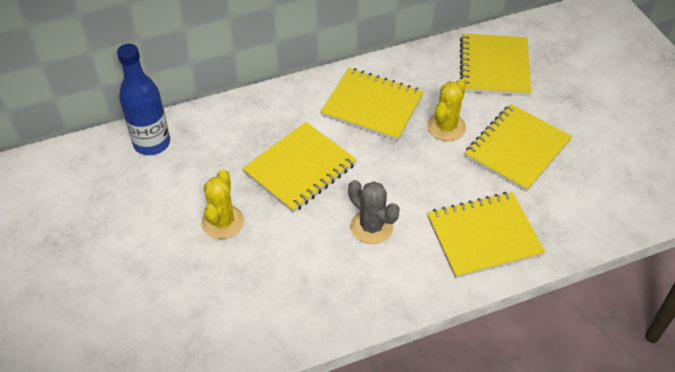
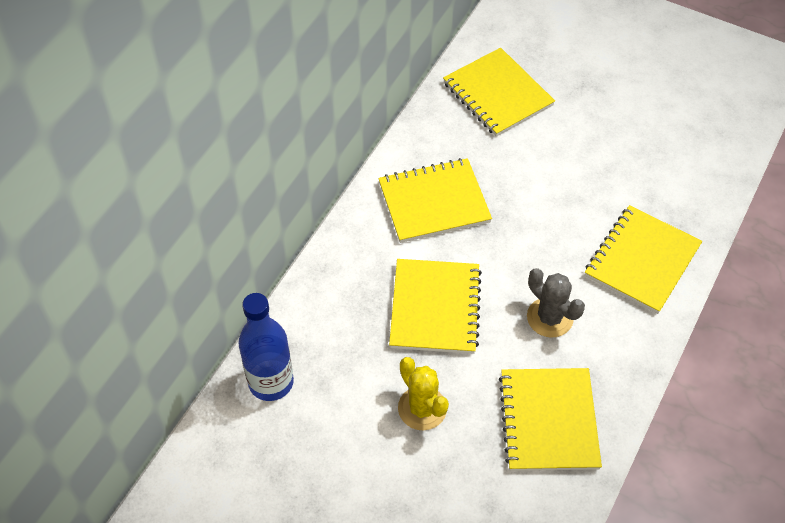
camera: 40 degrees left, 5 degrees up
(371, 227) = (550, 317): grey cactus -> grey cactus turned 45 degrees clockwise
(446, 127) = (516, 180): yellow cactus -> none
(517, 149) = (591, 162): yellow notebook -> yellow notebook (548, 421)

